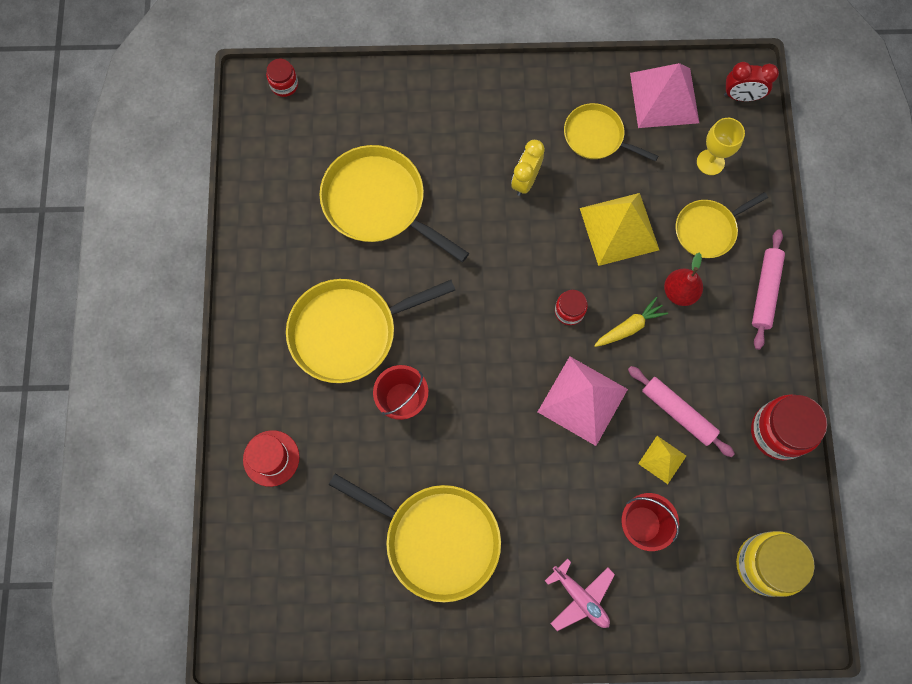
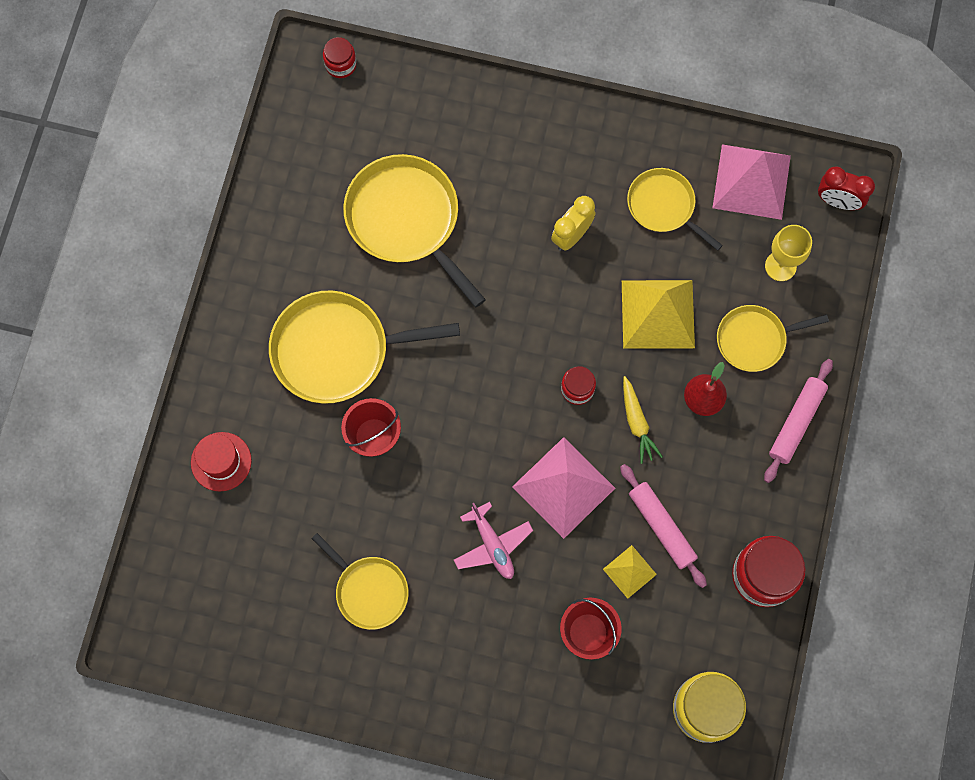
camera: 15 degrees right, 0 degrees up
(437, 539) = (369, 590): yellow pan -> yellow pan, size x0.60
(580, 597) = (501, 689): pink plane -> pink plane (492, 545)
(629, 327) = (637, 423): yellow carrot -> yellow carrot turned 90 degrees clockwise

